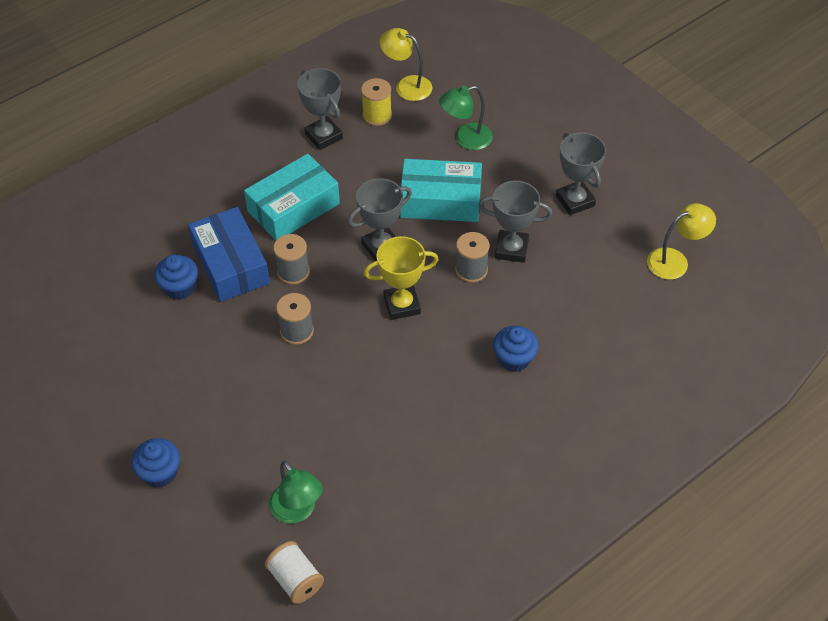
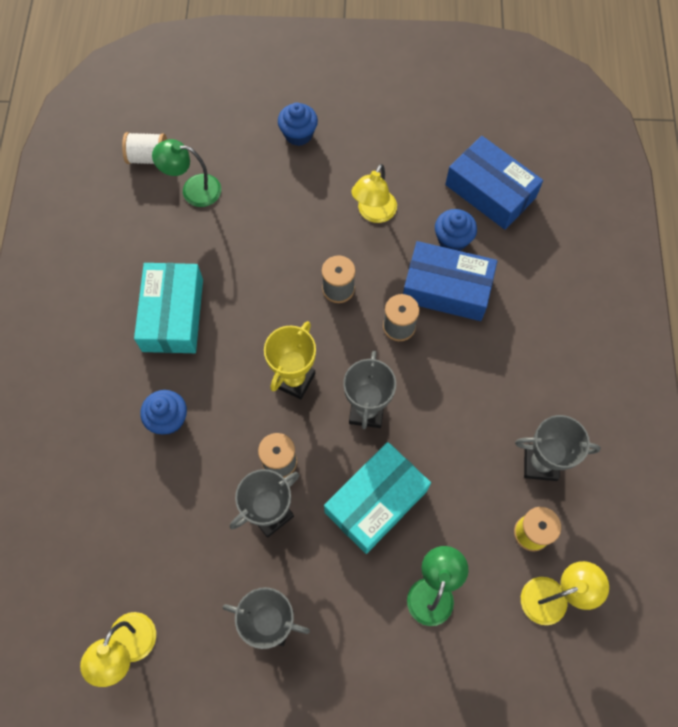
camera: 130 degrees right, 15 degrees up
(106, 292) = (490, 191): none -> blue box
(200, 356) = (373, 213): none -> yellow lamp
(293, 207) = (470, 375): turquoise box -> turquoise box (173, 315)

